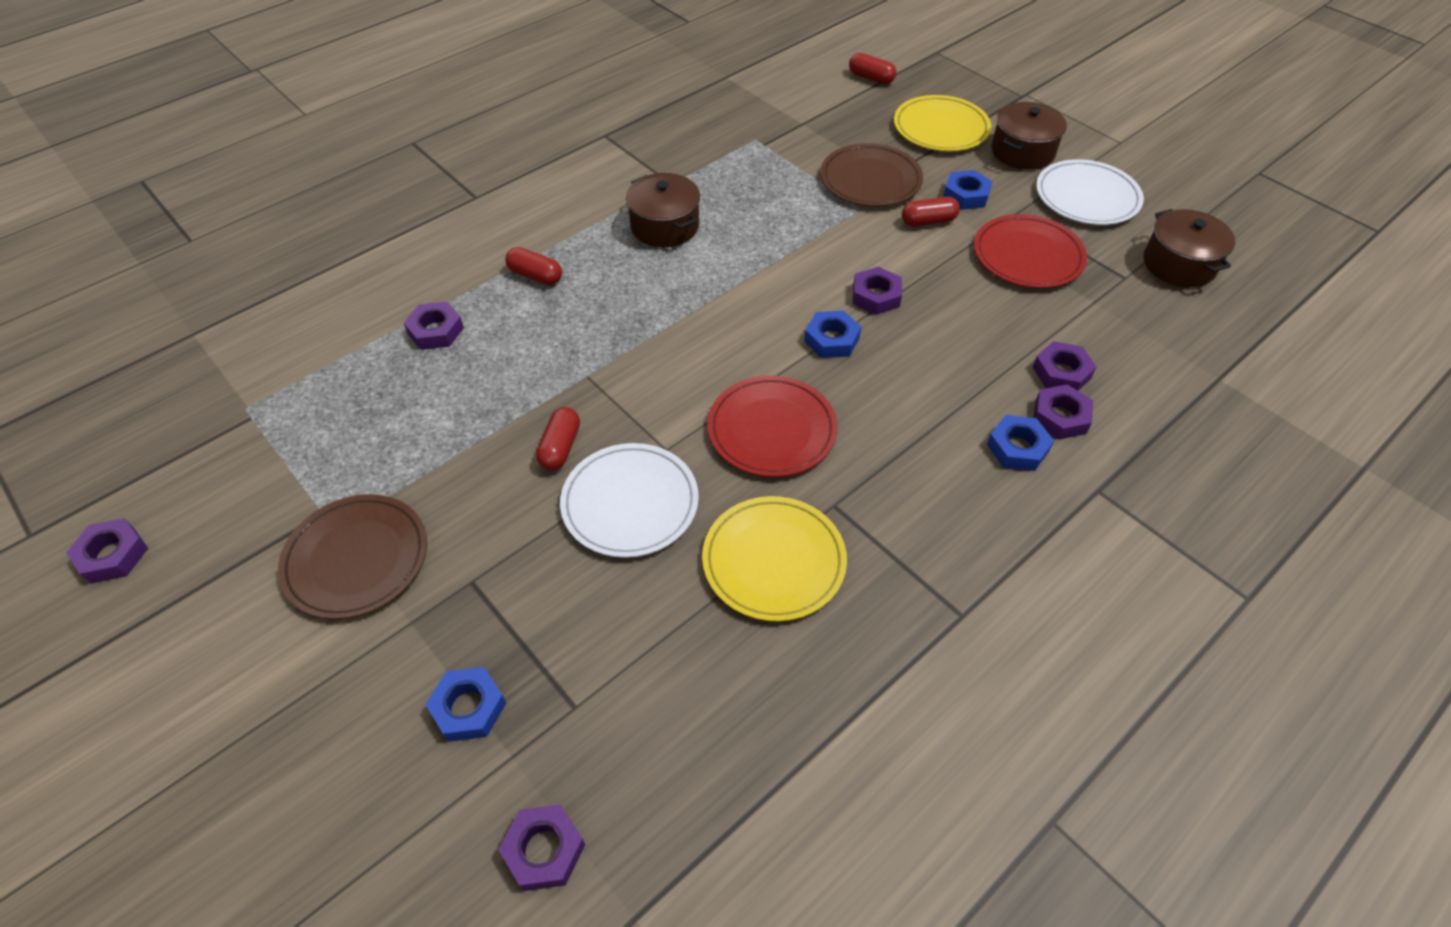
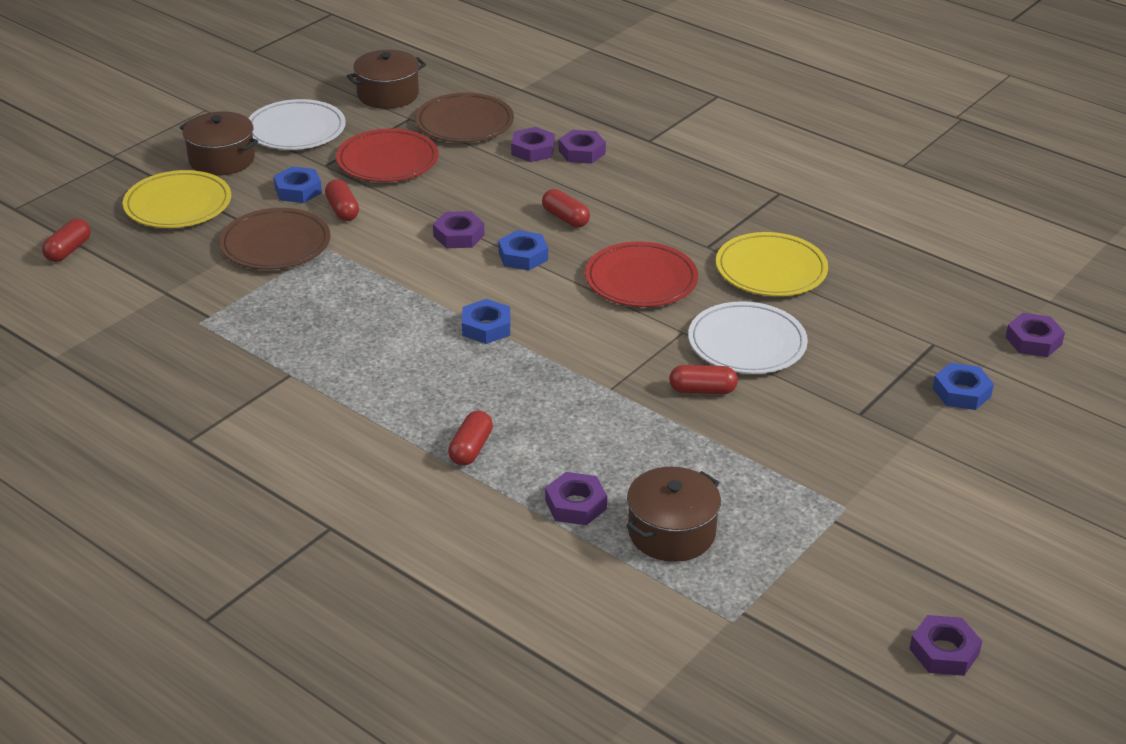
camera: 100 degrees left, 15 degrees down
(356, 559) = (870, 484): brown plate -> brown plate (464, 123)
(664, 226) = (371, 369): brown pot -> brown pot (671, 532)
(905, 382) = (565, 218): none -> red capsule
(1017, 448) = (620, 170): blue nut -> blue nut (486, 327)

